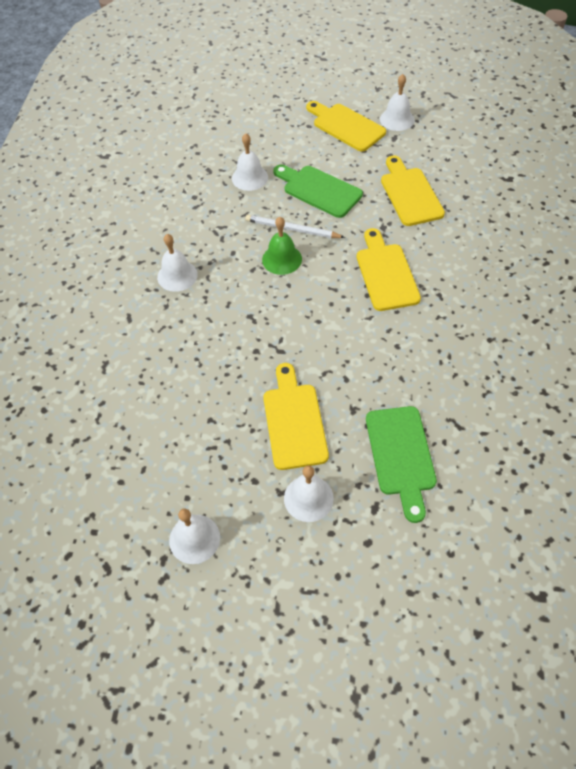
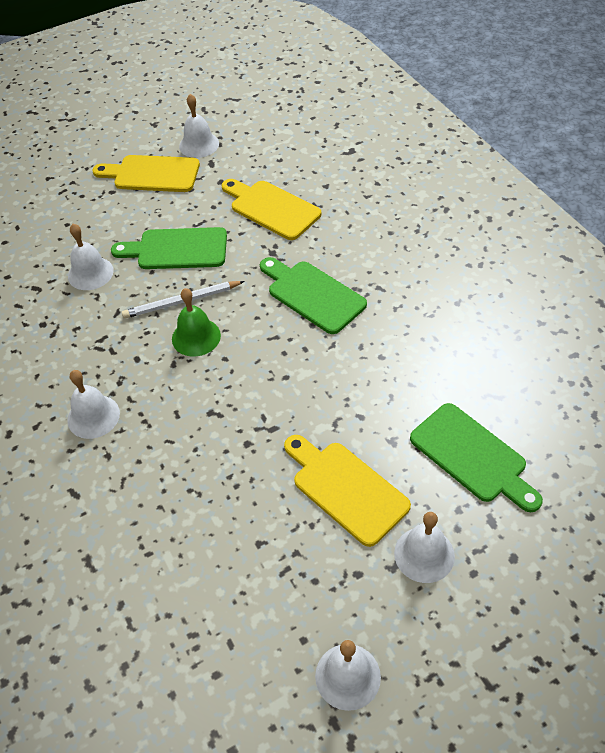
camera: 35 degrees left, 5 degrees down
(386, 273) = (312, 295): yellow cutting board -> green cutting board

